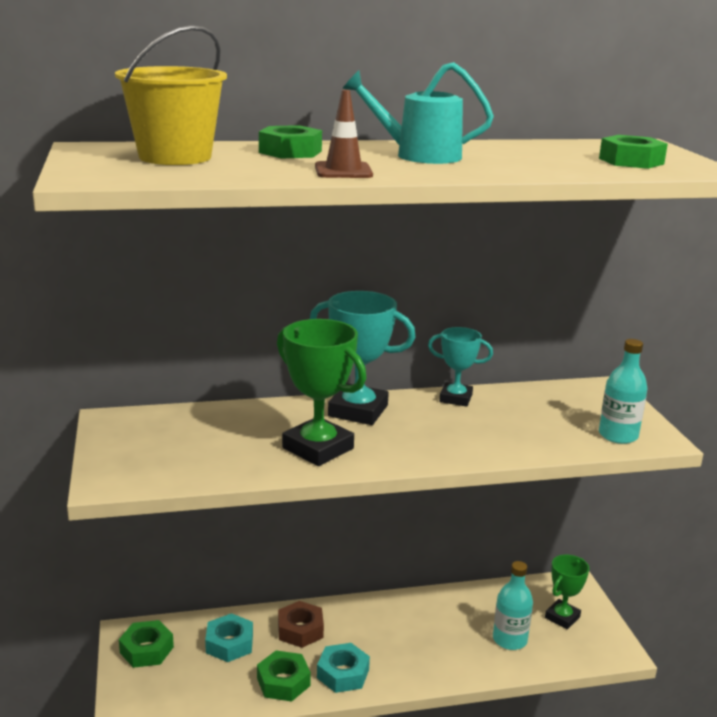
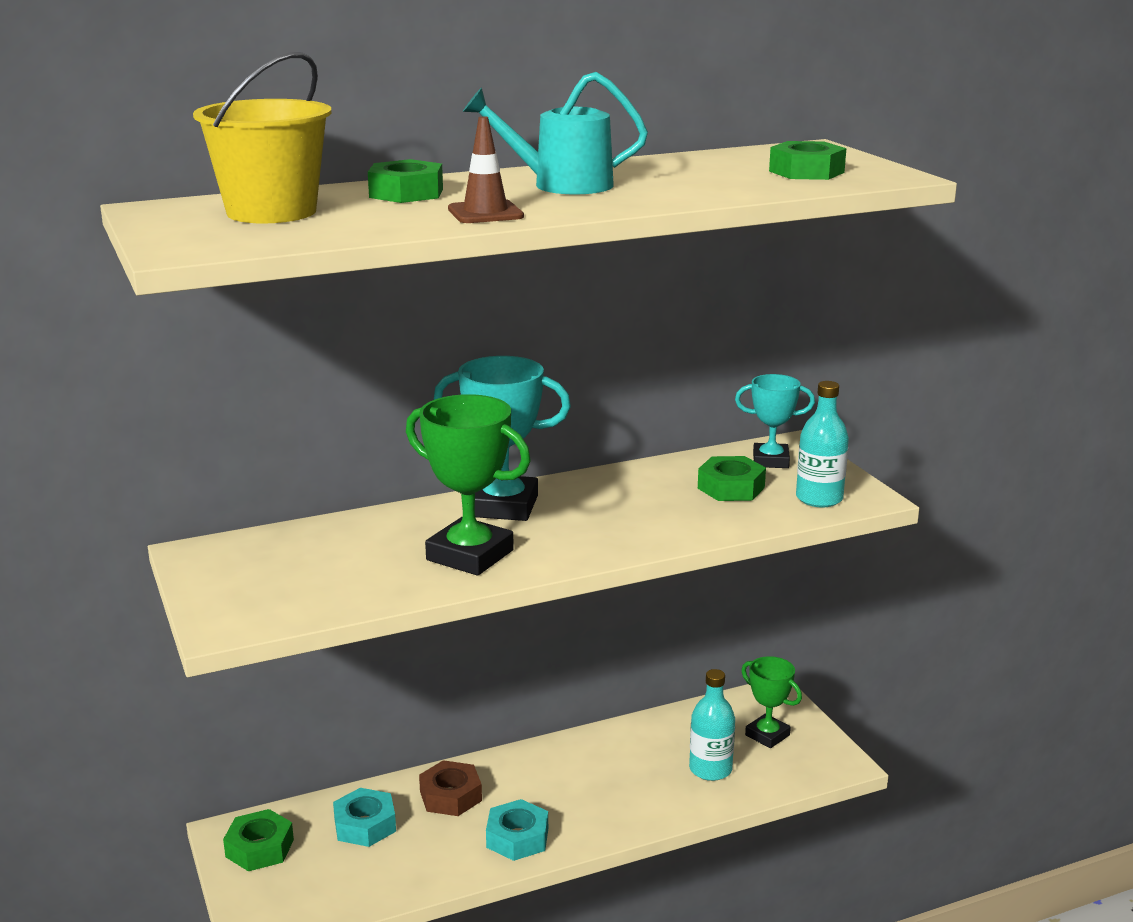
camera: 10 degrees left, 0 degrees up
(283, 682) = (446, 858): green nut -> green nut (731, 488)
(455, 398) = (617, 478): turquoise trophy -> turquoise trophy (770, 461)
(562, 617) = (767, 735): green trophy -> green trophy turned 75 degrees counterclockwise

